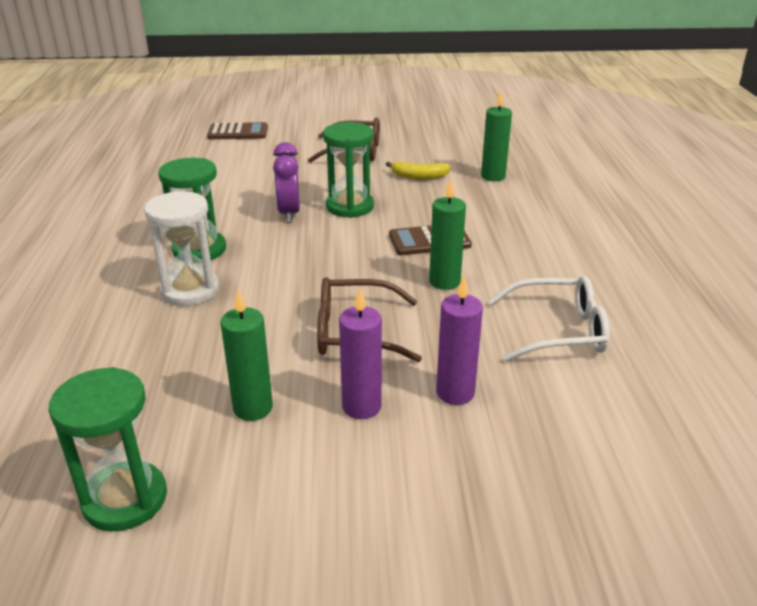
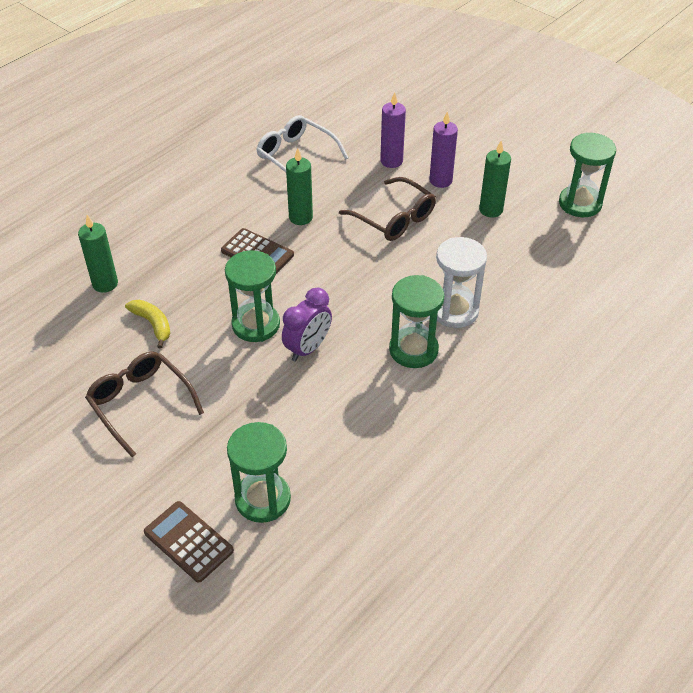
camera: 135 degrees left, 15 degrees up
(217, 155) = (263, 499): none -> green hourglass

